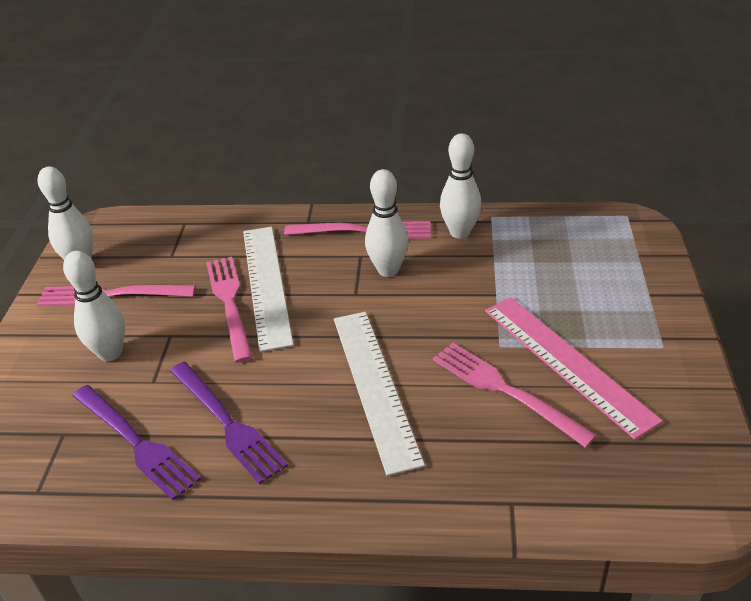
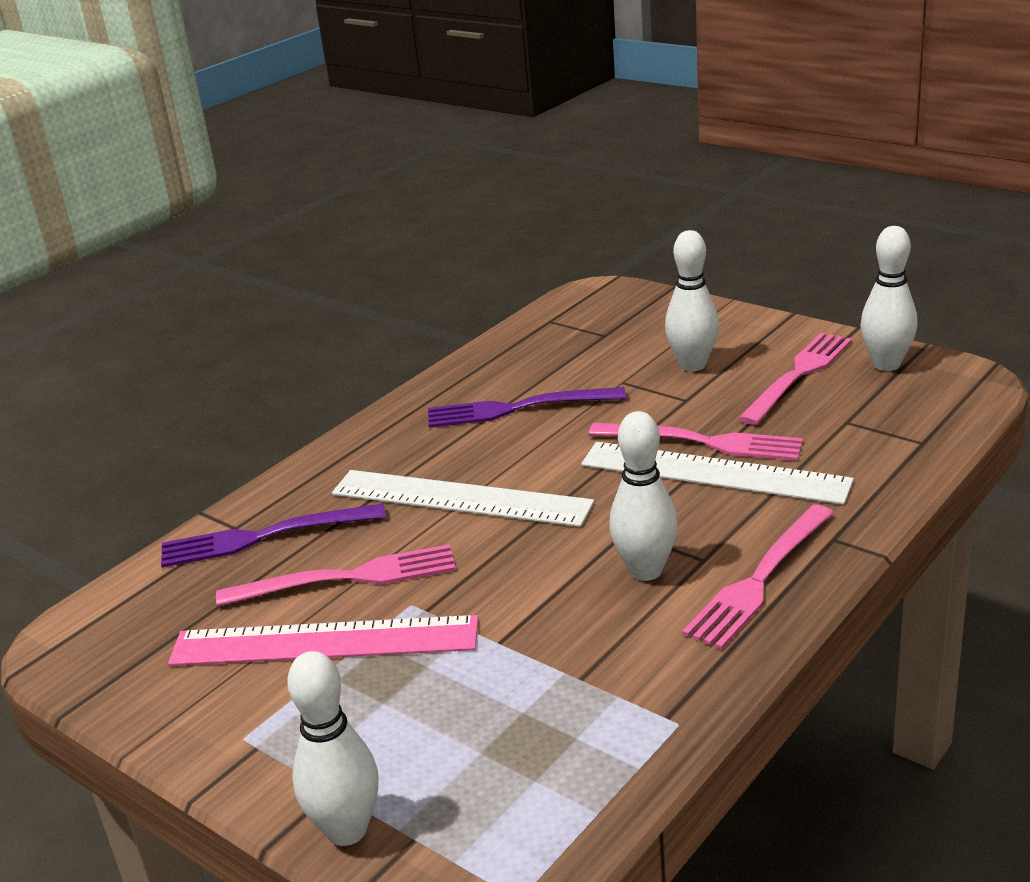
camera: 125 degrees right, 10 degrees down
(137, 443) = (548, 364): purple fork -> purple fork (262, 537)
(460, 232) = (666, 669): white bowling pin -> white bowling pin (347, 830)

